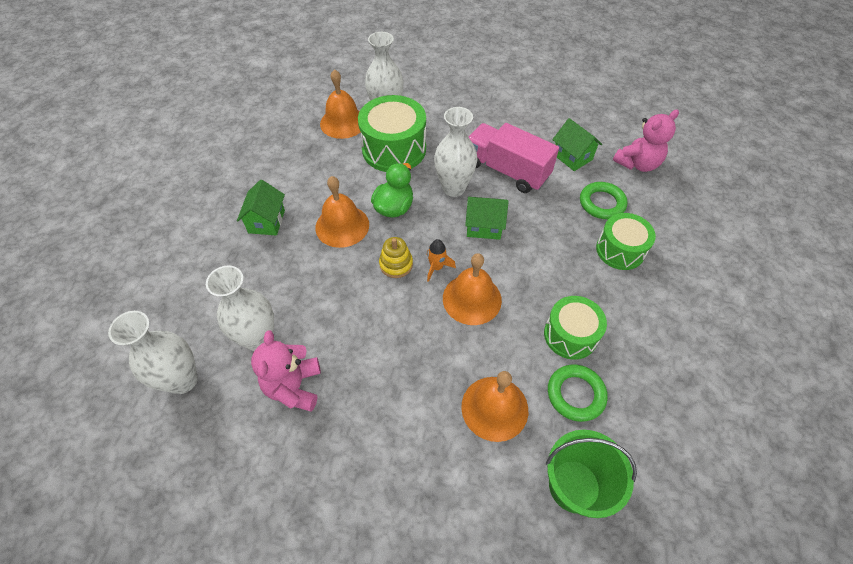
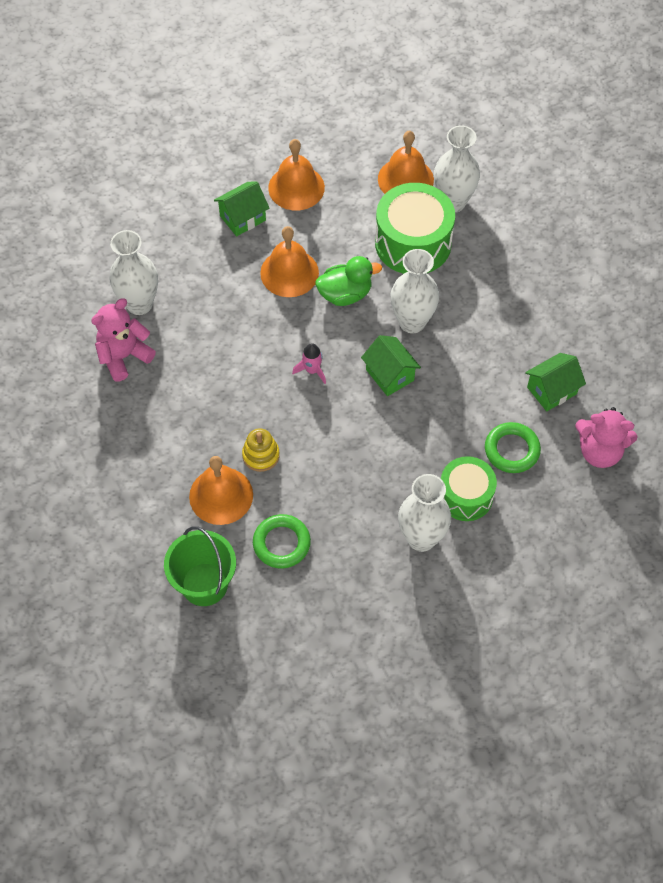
camera: 50 degrees right, 5 degrees up
(183, 380) = (69, 286): white vase -> white vase (421, 538)
(396, 264) = (287, 339): yellow stacking toy -> yellow stacking toy (261, 455)
(437, 267) = (312, 370): orange rocket -> pink rocket
(472, 299) = (304, 416): orange bell -> orange bell (296, 187)
(506, 170) = (476, 348): pink truck -> none
(570, 335) = (334, 508): green drum -> none
(572, 157) = (552, 390): green house -> green house turned 45 degrees clockwise

